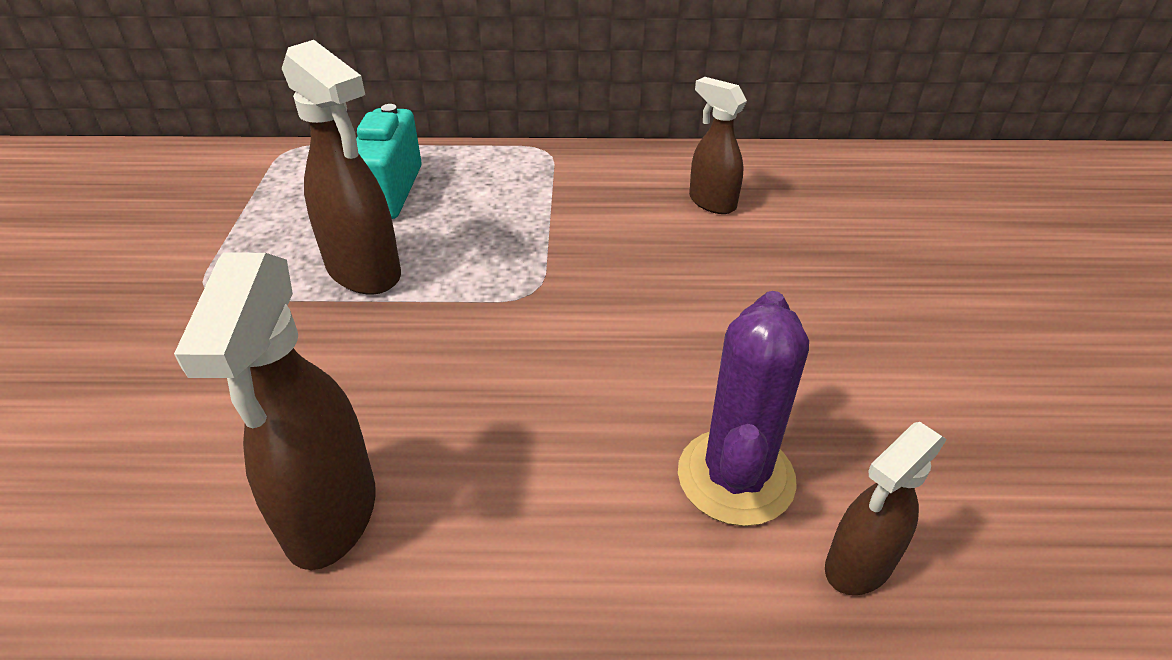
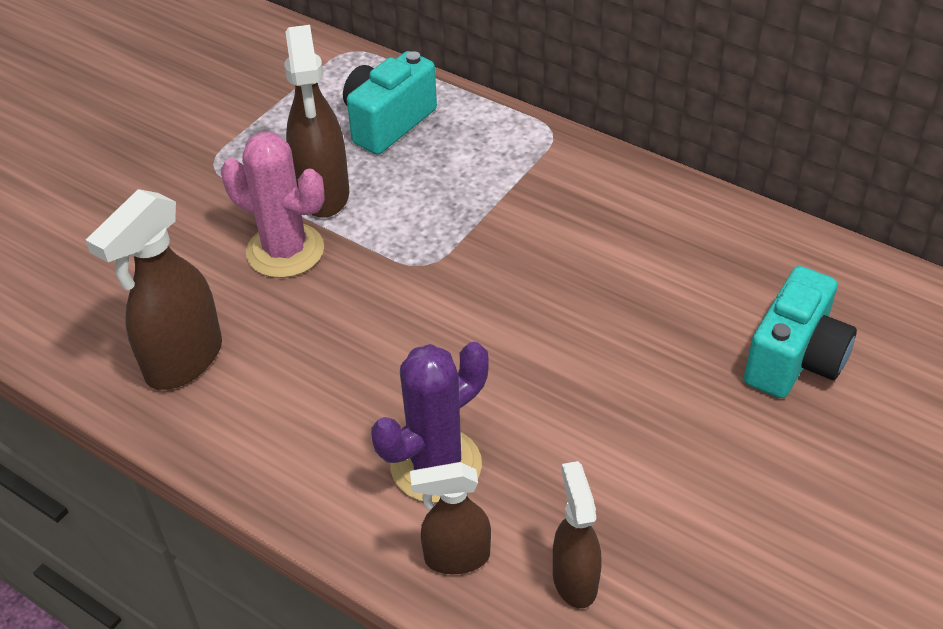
camera: 35 degrees right, 5 degrees up
(366, 339) = (285, 251): none -> pink cactus
(711, 202) = (644, 245): brown spray bottle -> brown spray bottle (574, 579)
(916, 237) = (794, 359): none -> turquoise camera

